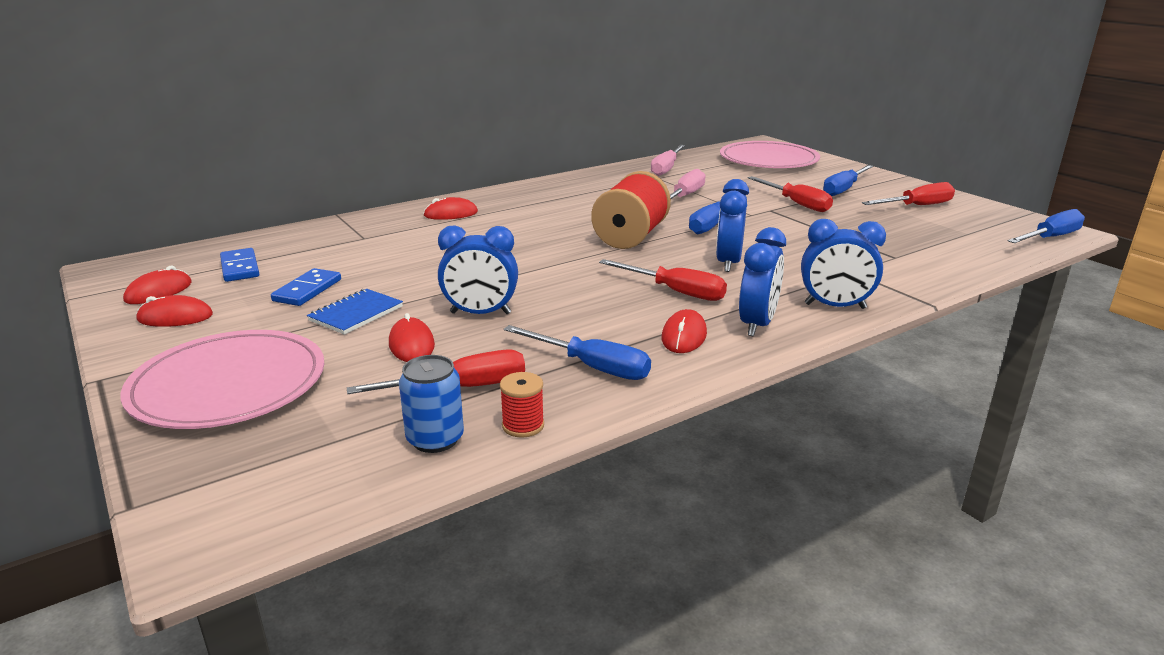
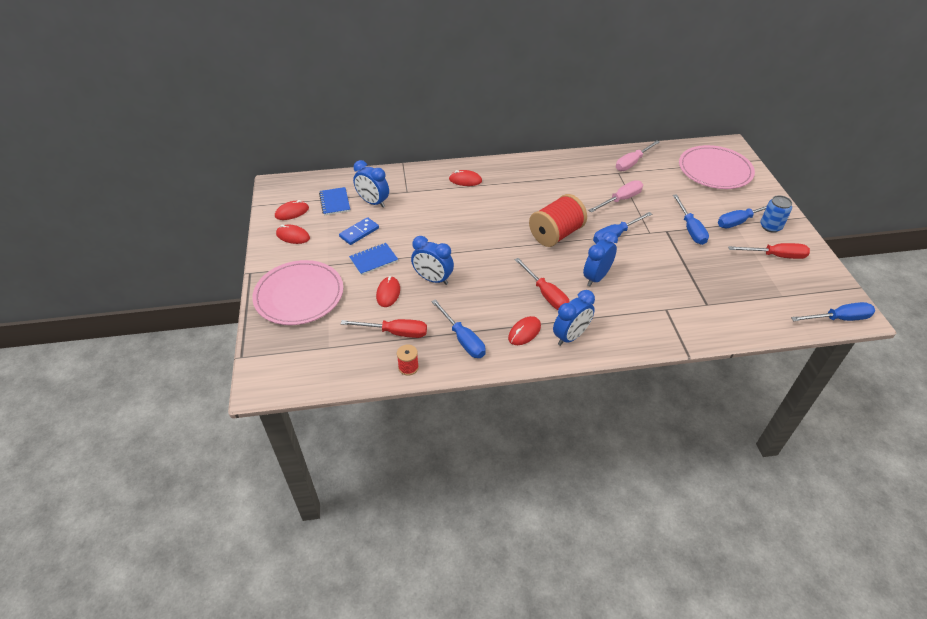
camera: 25 degrees right, 20 degrees up
(240, 268) = (335, 202): blue domino -> blue notebook
(435, 439) = (367, 362): blue can -> blue can (770, 226)
(796, 204) = (690, 229): red screwdriver -> blue screwdriver
(835, 306) = (627, 336): blue clock -> blue clock (373, 202)

